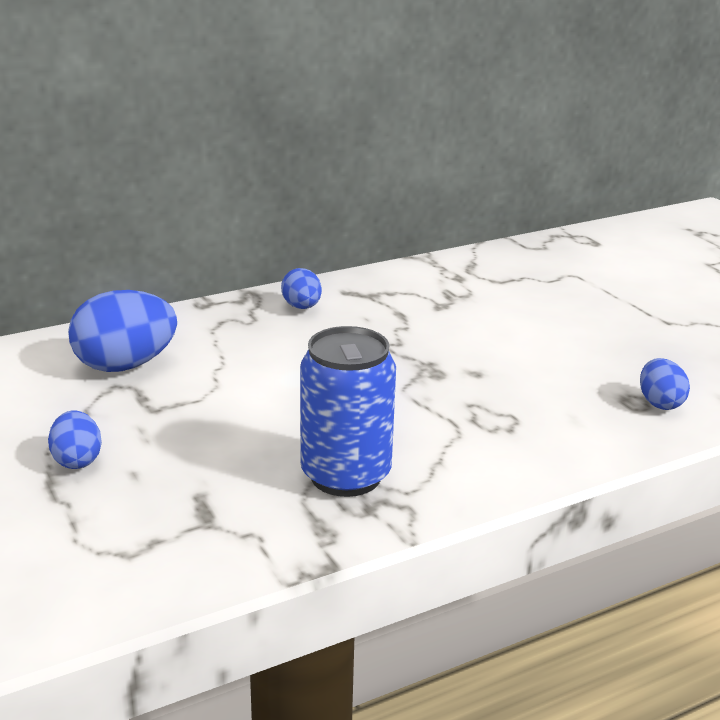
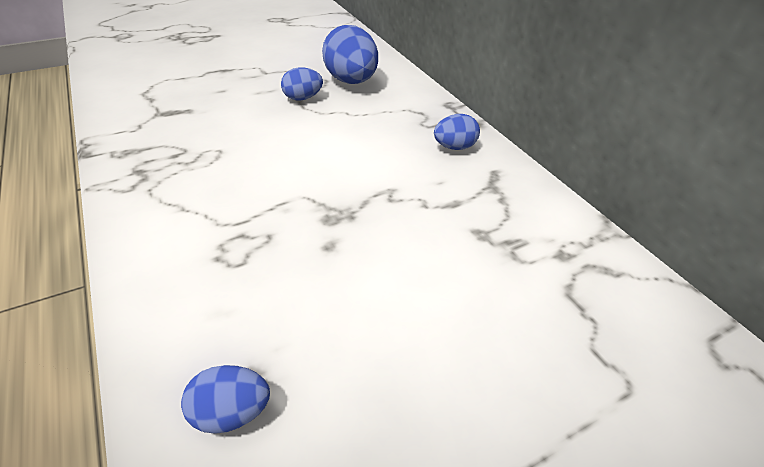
camera: 90 degrees right, 15 degrees up
(77, 460) = (241, 74): blue egg -> blue egg (302, 98)
(345, 475) = (183, 162): blue can -> none

